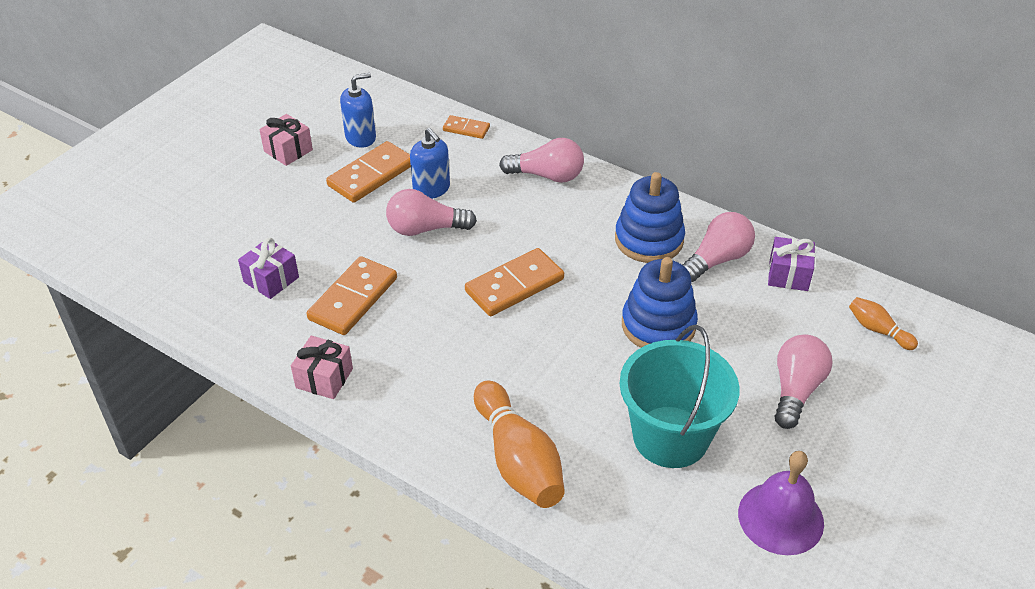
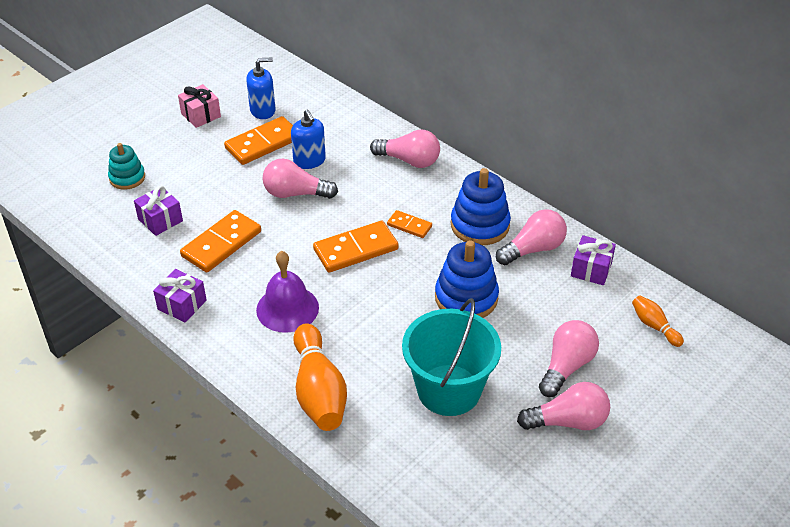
camera: 10 degrees right, 0 degrees up
(217, 234) = (127, 178): none -> turquoise stacking toy
(324, 378) = (182, 305): pink gift -> purple gift
(466, 129) = (352, 113): orange domino -> orange domino (409, 226)
(780, 518) = (520, 468): purple bell -> purple bell (287, 308)
(817, 454) = (568, 421): none -> pink light bulb

